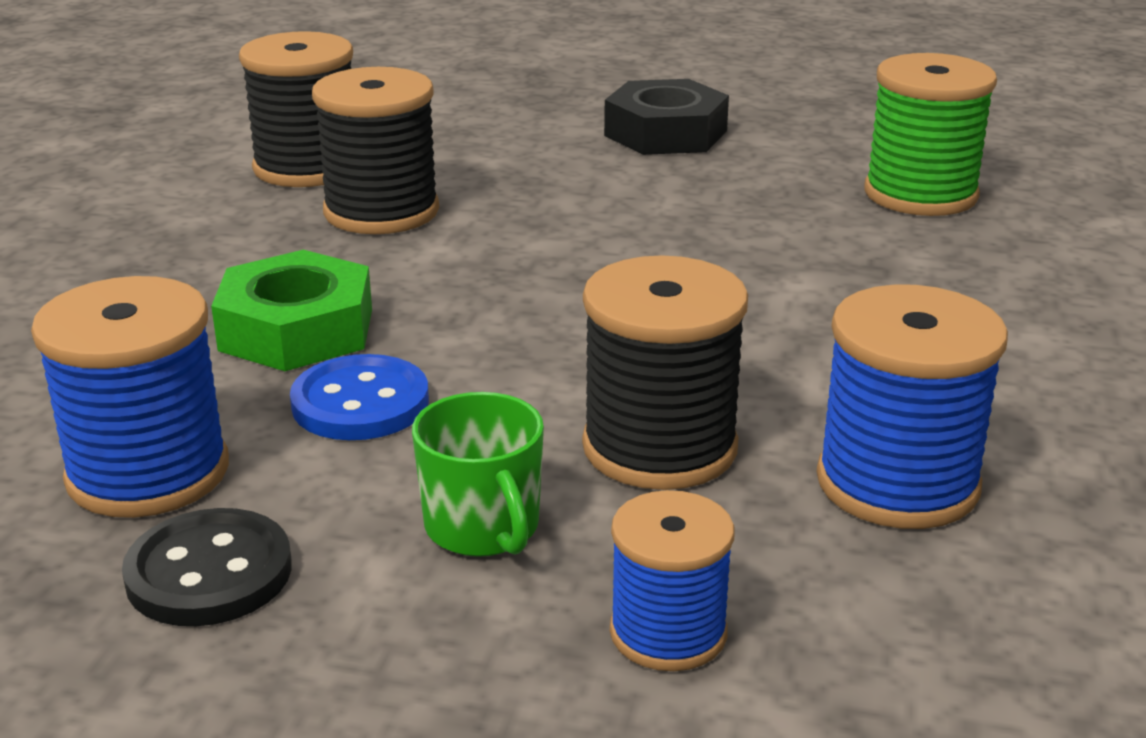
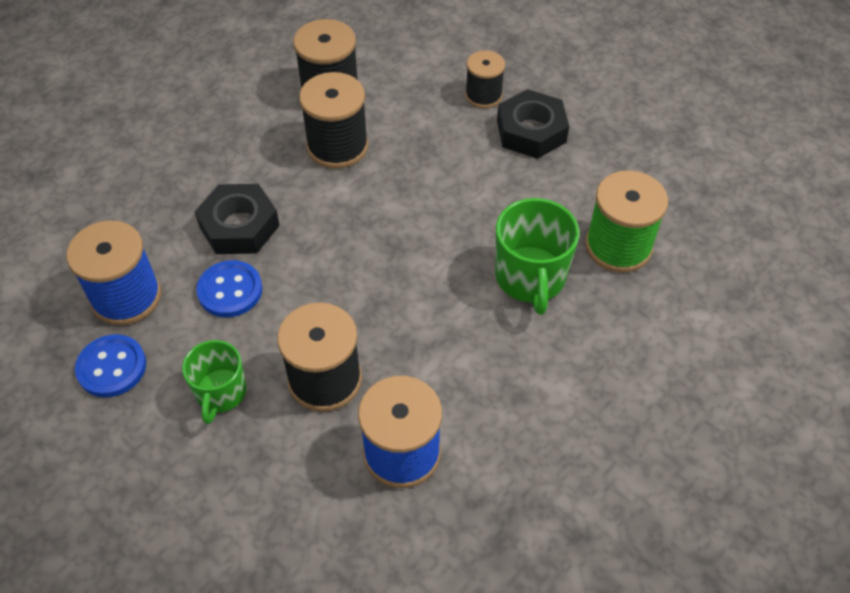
camera: 30 degrees right, 25 degrees up
(209, 573) = (112, 367): black button -> blue button
(297, 330) = (239, 226): green nut -> black nut
(556, 120) = (483, 95): none -> black spool
(668, 632) = (242, 486): blue spool -> none
(843, 251) = (530, 278): none -> green mug

